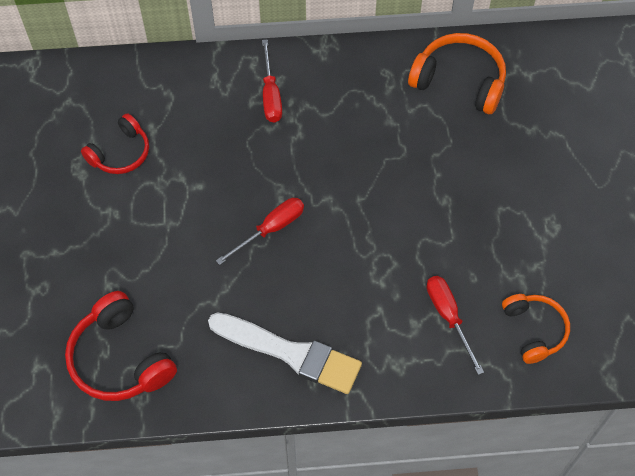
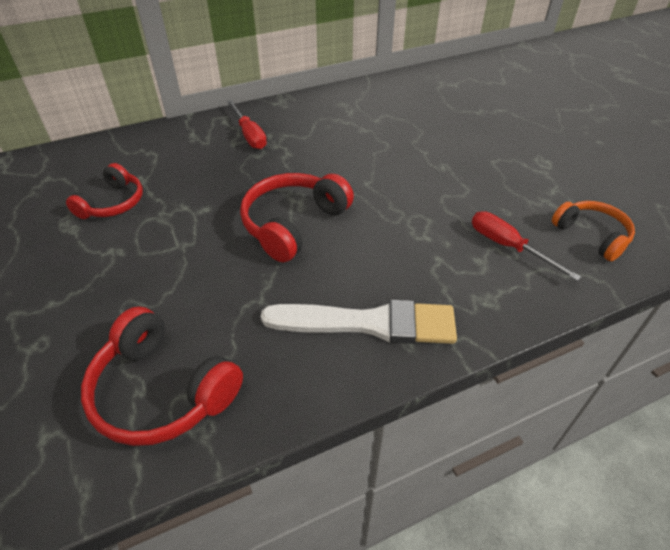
camera: 20 degrees left, 15 degrees down
(270, 229) = (293, 224): red screwdriver -> red headphones
(459, 81) = (404, 97): orange headphones -> none

